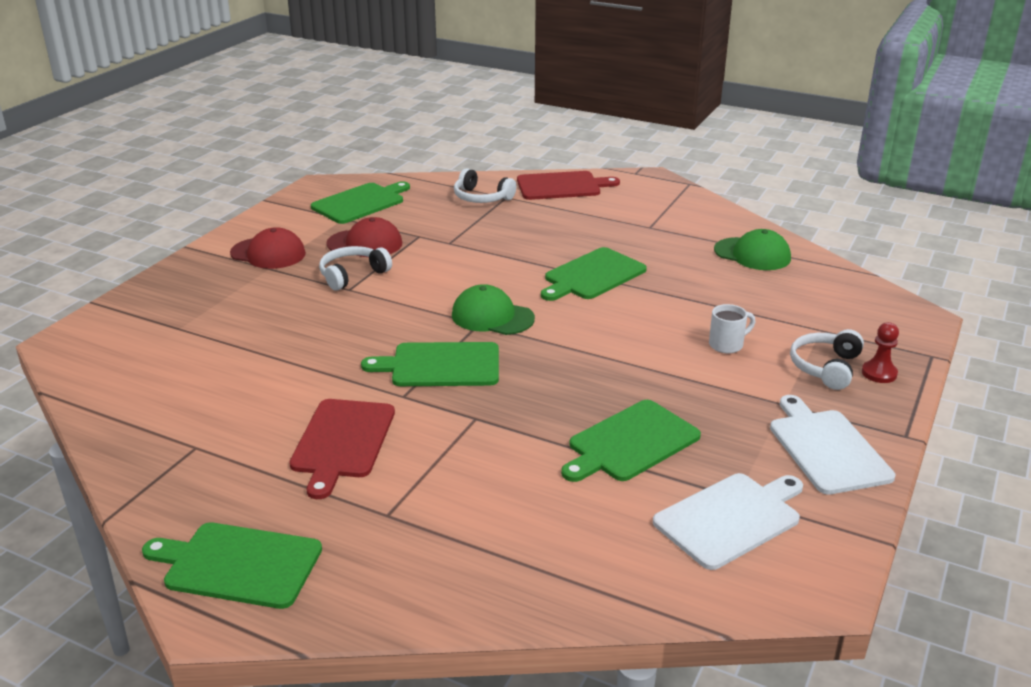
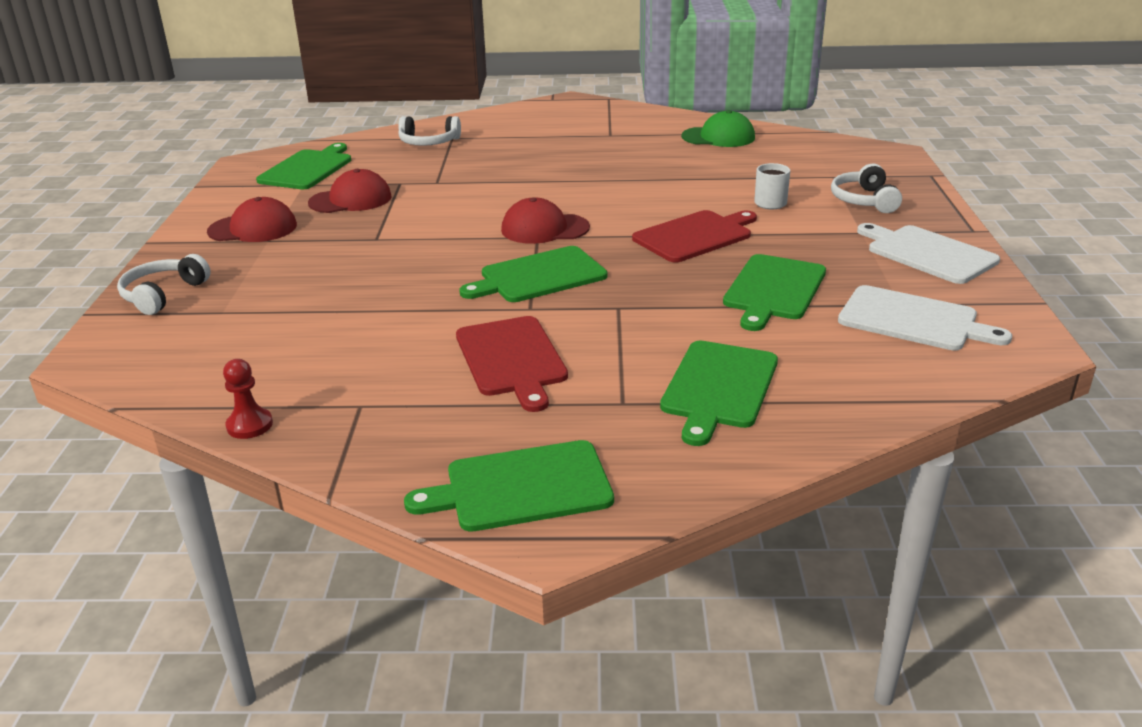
camera: 25 degrees left, 0 degrees up
(352, 275) = (366, 227): white headphones -> white headphones (163, 294)
(492, 317) = (544, 229): green cap -> red cap
(562, 186) = (496, 120): red cutting board -> red cutting board (695, 236)
(592, 275) = (601, 179): green cutting board -> green cutting board (718, 387)
(730, 518) = (913, 320): white cutting board -> white cutting board turned 90 degrees clockwise
(879, 373) = (907, 195): red pawn -> red pawn (249, 425)

